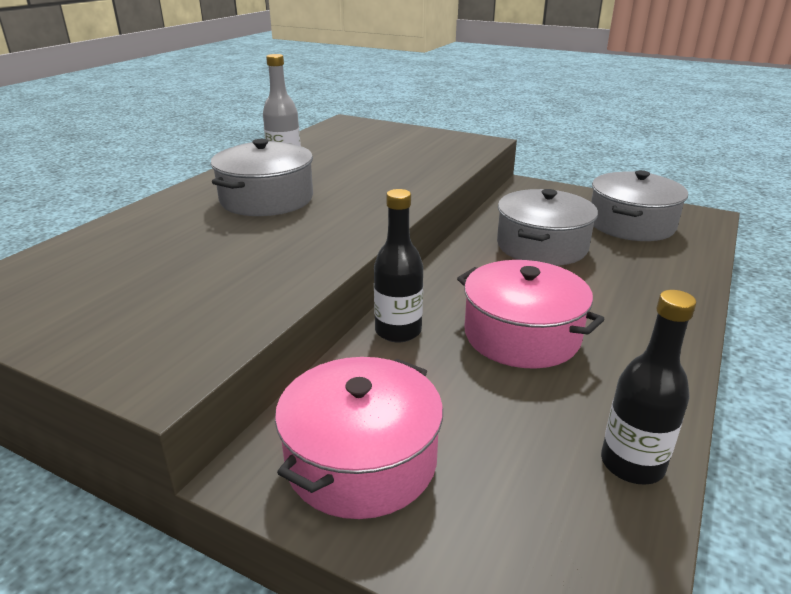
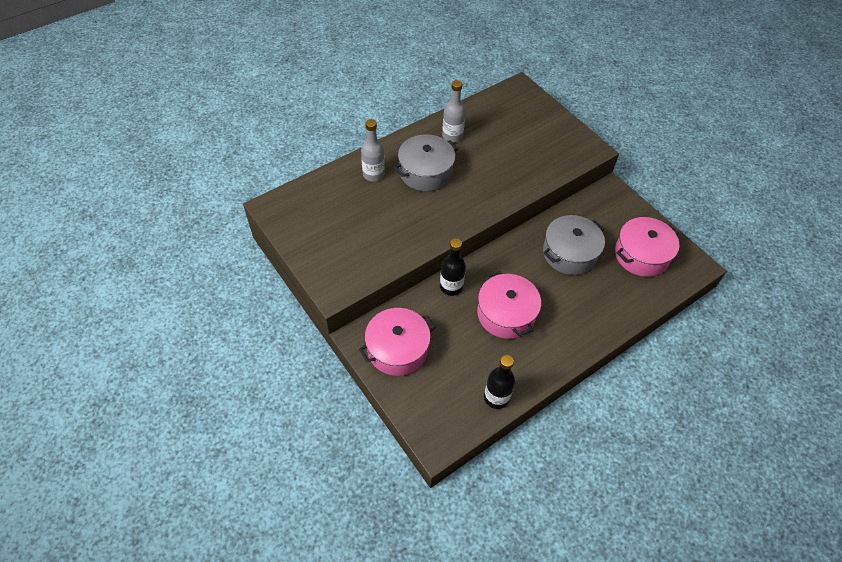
camera: 25 degrees right, 25 degrees up
(175, 218) = (373, 174): none -> grey bottle
(631, 224) = (641, 255): grey pot -> pink pot

